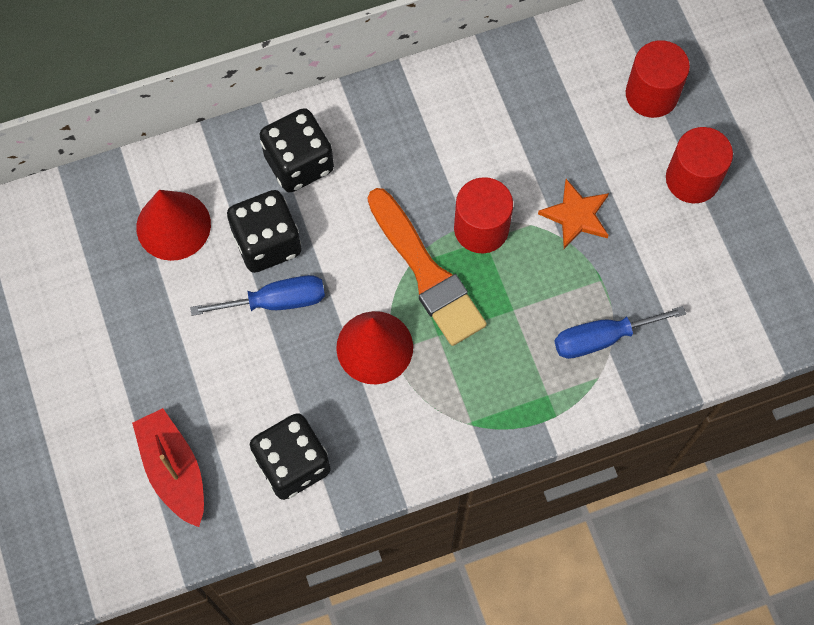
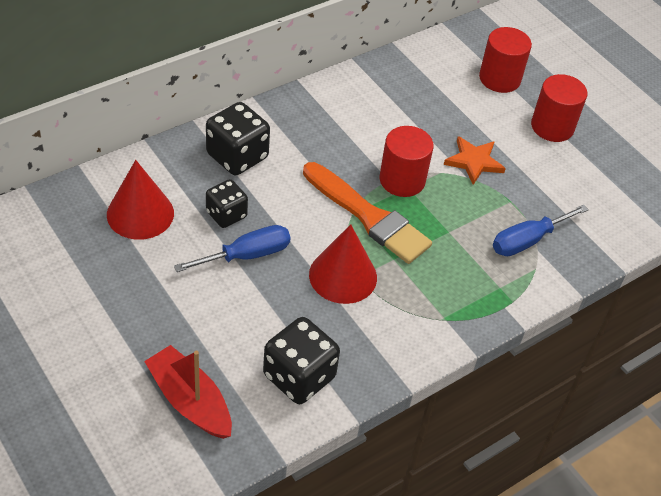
camera: 20 degrees left, 20 degrees down
(267, 243) = (226, 214): black dice -> black dice, size x0.64

